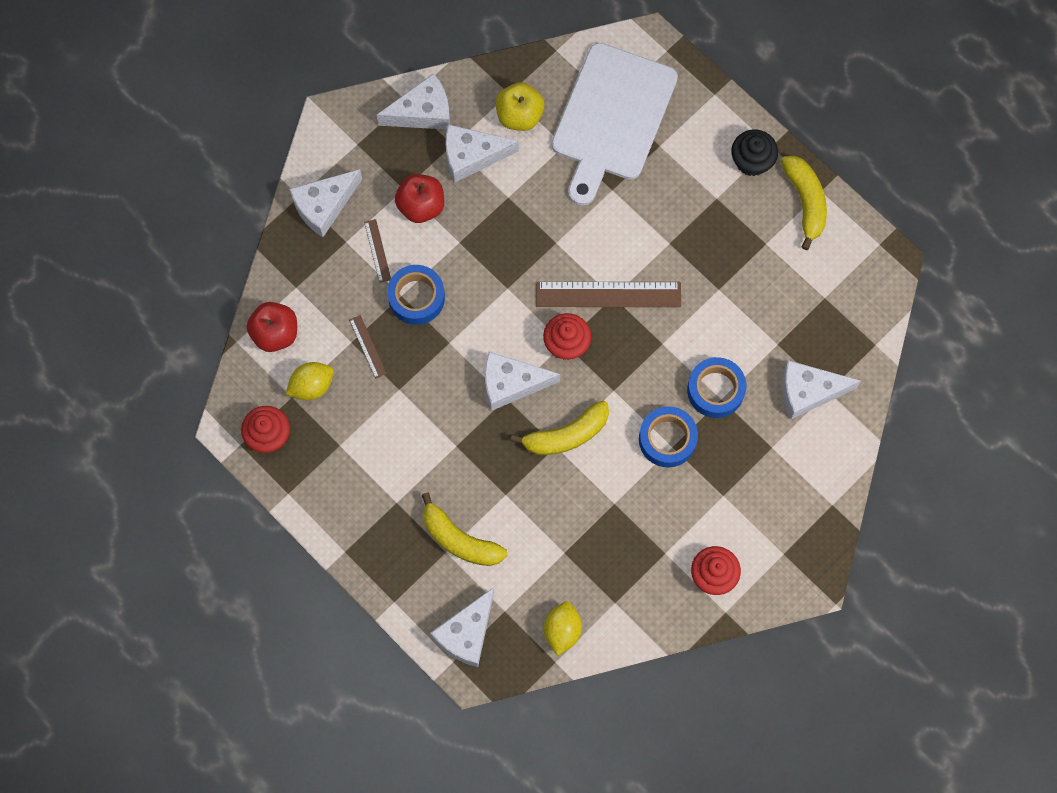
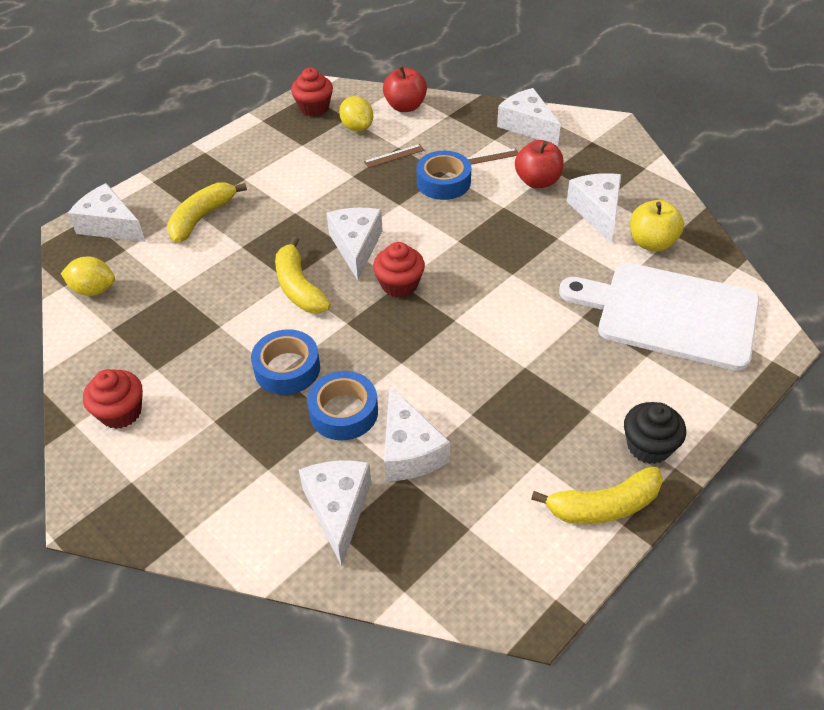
camera: 90 degrees right, 25 degrees down
(423, 112) = (636, 178): white cheese -> white cheese (409, 450)
(608, 295) = (457, 316): brown ruler -> none

